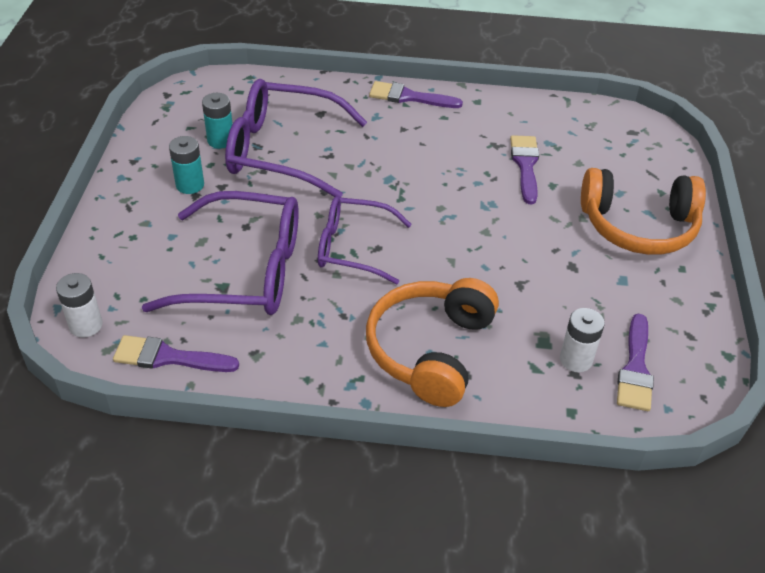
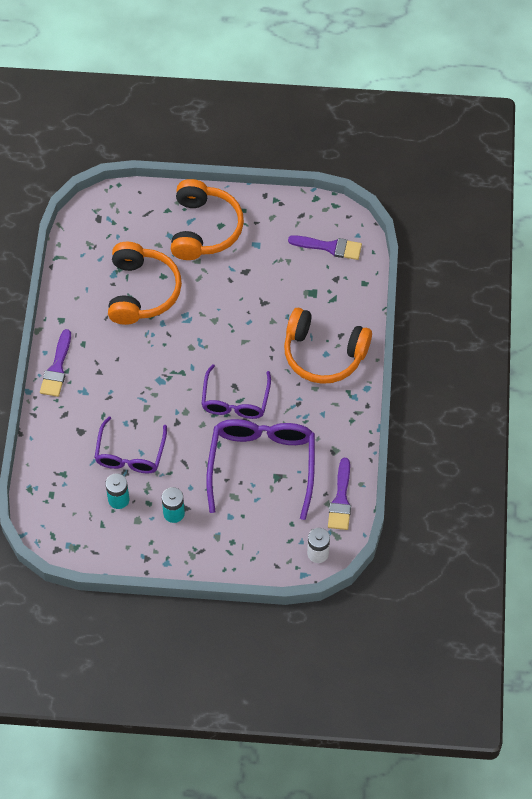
camera: 90 degrees left, 15 degrees up
(282, 151) = (130, 454): purple glasses -> purple glasses, size x0.64
(525, 165) = (141, 291): purple brush -> orange headphones
(575, 359) = (325, 277): white battery -> none

